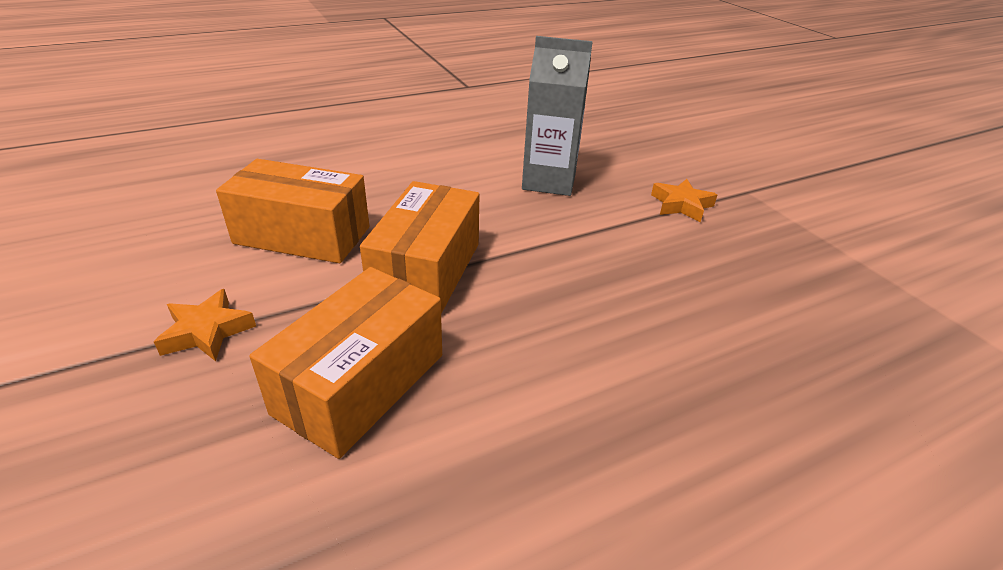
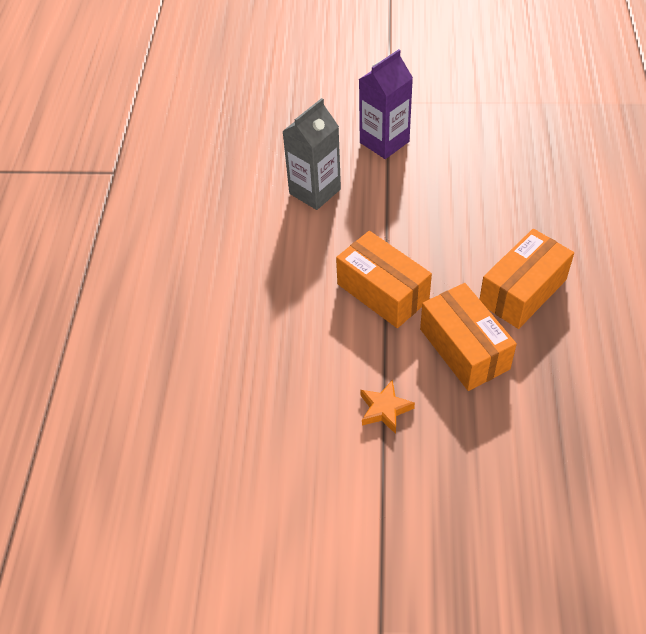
camera: 55 degrees left, 15 degrees up
(302, 235) = (304, 344): orange box -> orange box (523, 291)
(681, 205) = (384, 142): orange star -> purple carton

